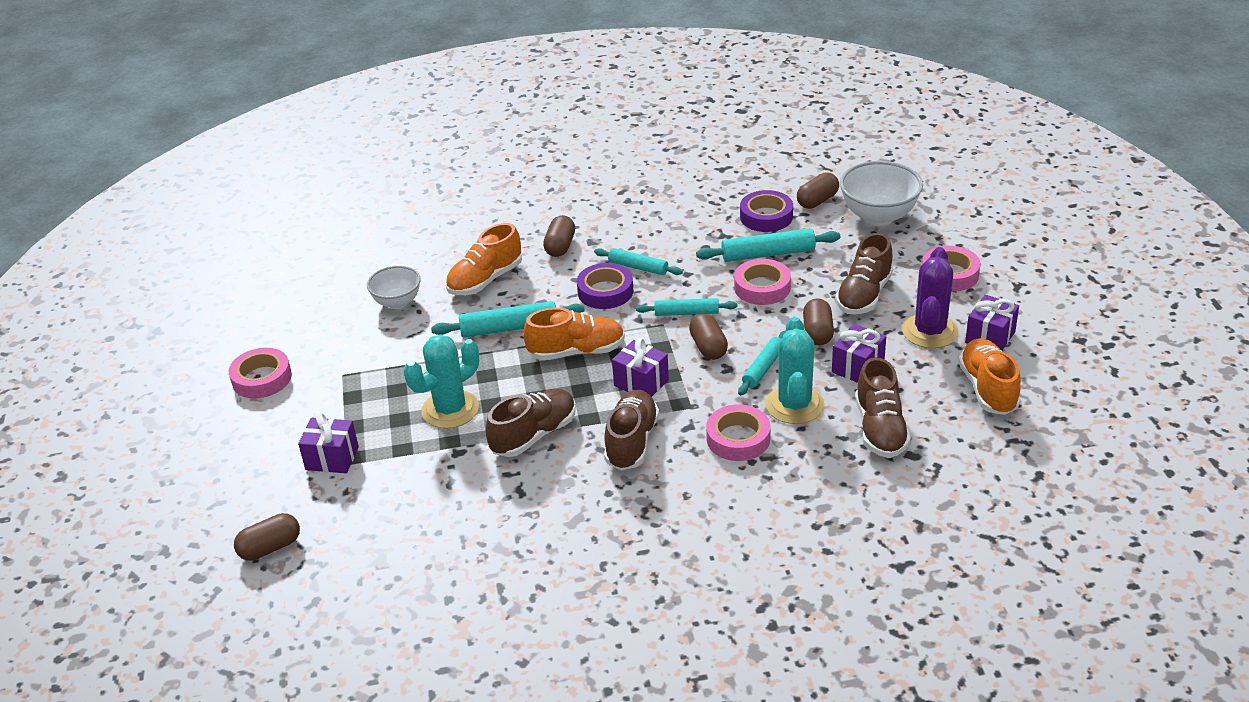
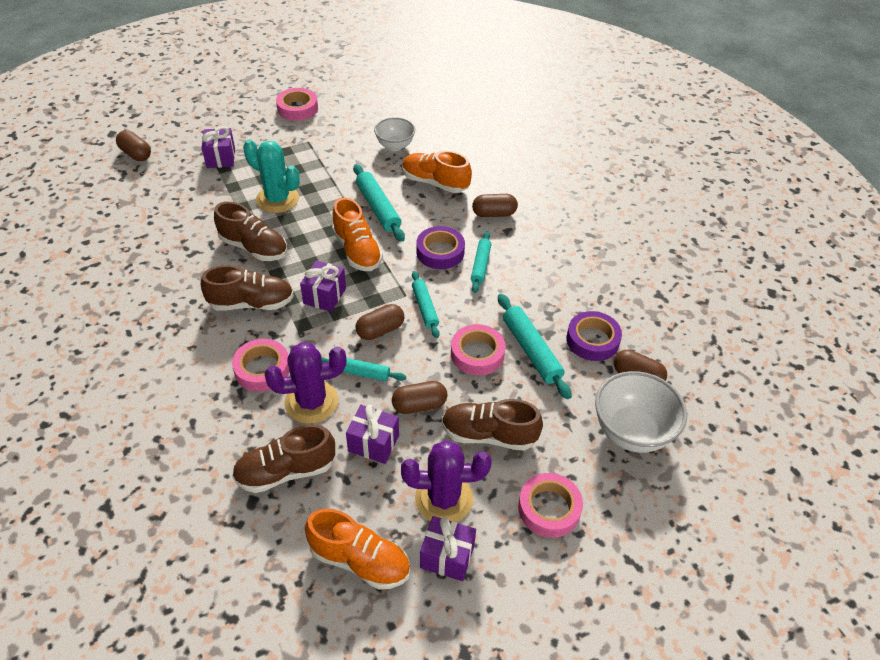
camera: 70 degrees right, 10 degrees up
(794, 405) = (311, 402): turquoise cactus -> purple cactus
(988, 389) = (360, 560): orange shoe -> orange shoe turned 45 degrees clockwise

